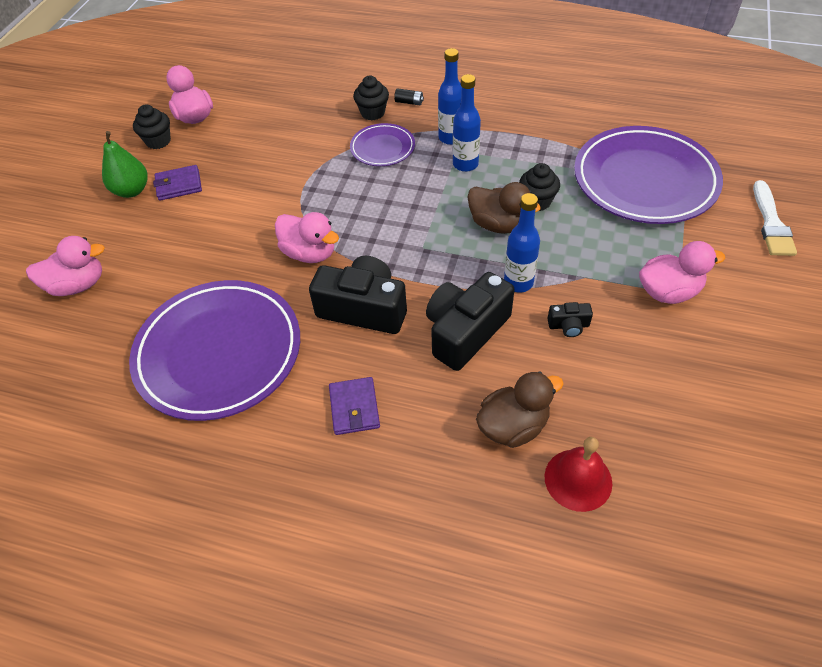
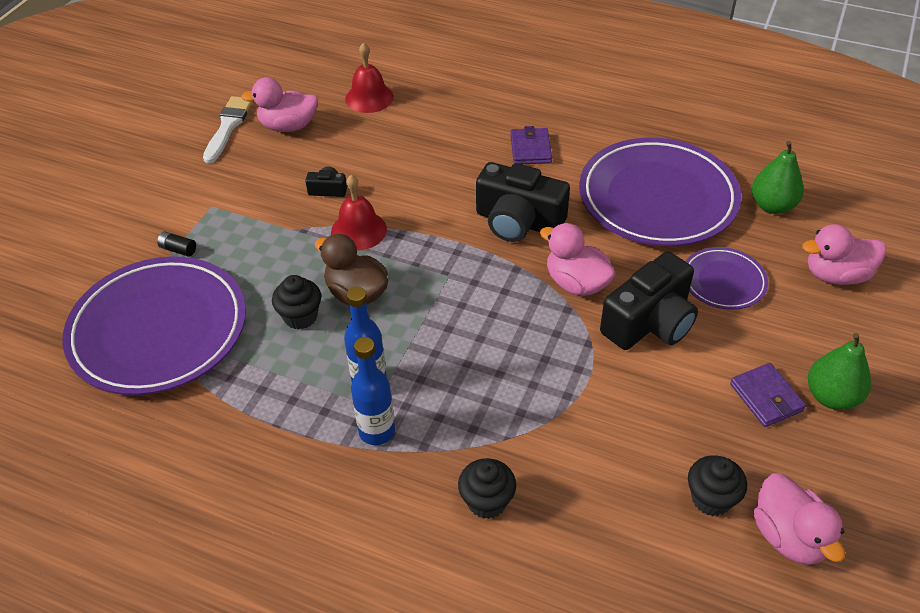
camera: 175 degrees left, 5 degrees down
(102, 355) = (772, 206): none -> green pear
(158, 141) = (831, 487): black cupcake -> black cupcake (711, 499)
(179, 185) = (766, 397): purple wallet -> purple wallet turned 75 degrees clockwise
(382, 148) = (478, 426): purple plate -> purple plate (723, 281)
(409, 102) = (424, 518): black battery -> black battery (178, 249)
(465, 332) = (423, 193): black camera -> black camera (649, 322)
(513, 426) = (404, 128): brown duck -> none
(518, 282) = (358, 230): blue bottle -> red bell
(668, 292) = (220, 208): pink duck -> pink duck (288, 126)
(771, 223) = (65, 262): white brush -> white brush (228, 126)

